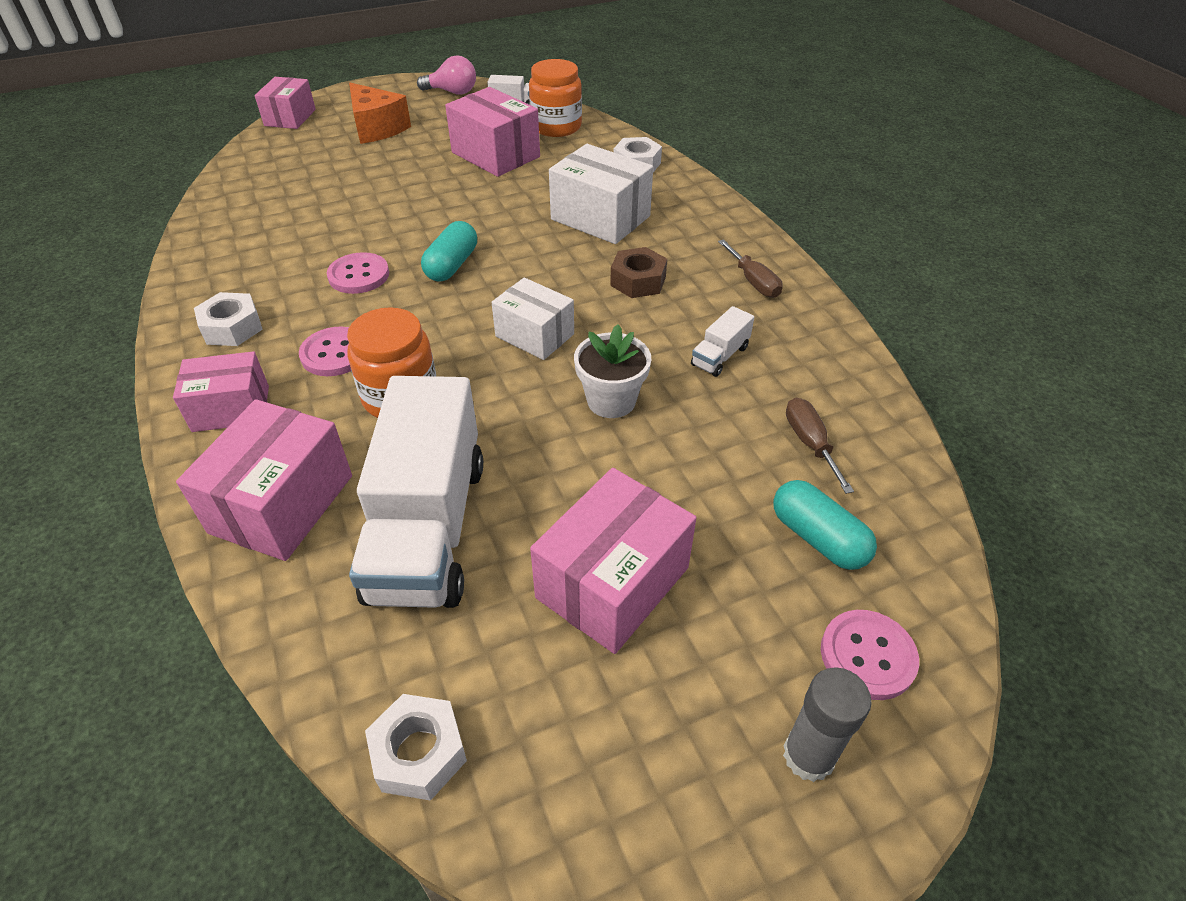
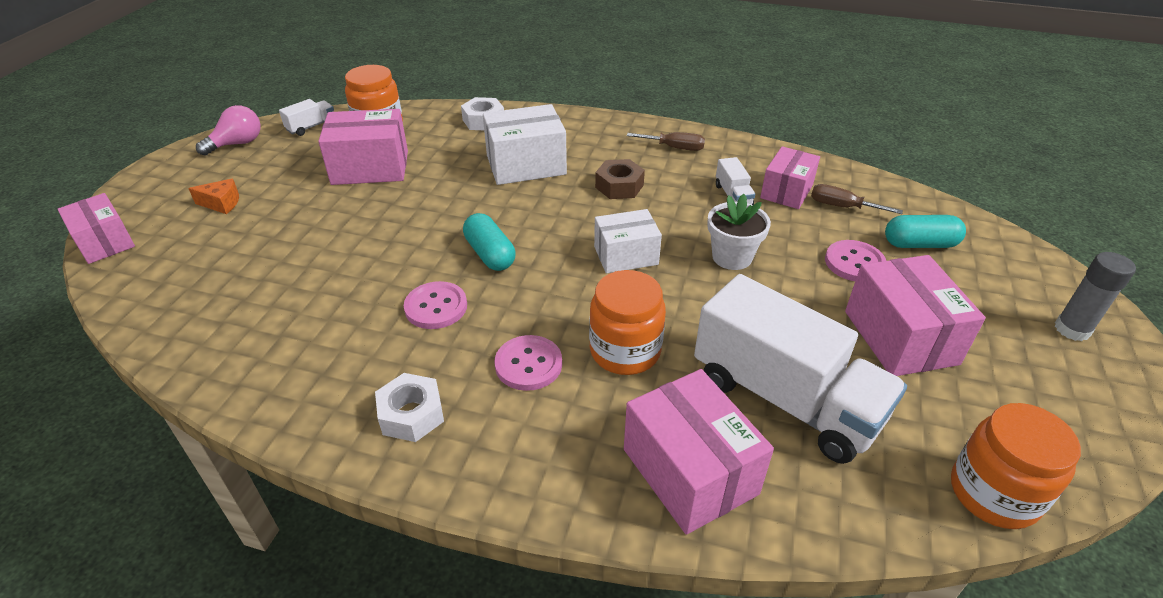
camera: 50 degrees left, 5 degrees down
(231, 409) = (532, 459): pink box -> pink box (786, 191)
(377, 128) = (221, 204): orange cheese -> orange cheese, size x0.55
(419, 753) = (993, 493): white nut -> orange jar
(867, 656) = (1015, 274): pink button -> pink button (854, 263)

